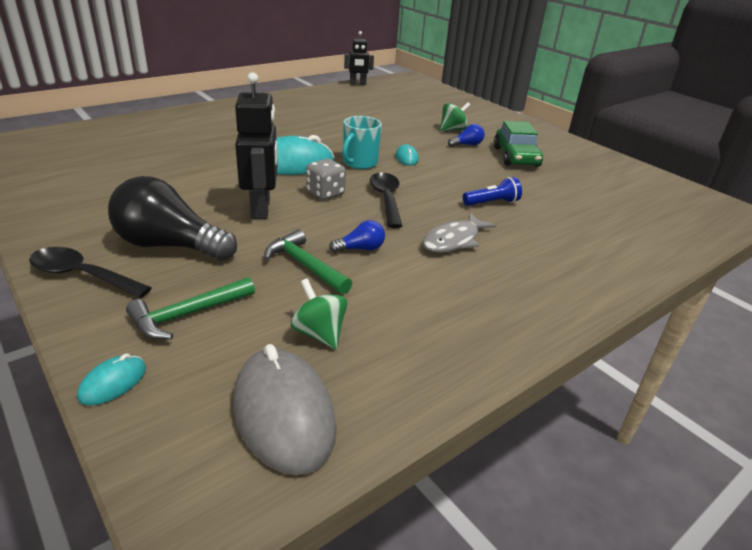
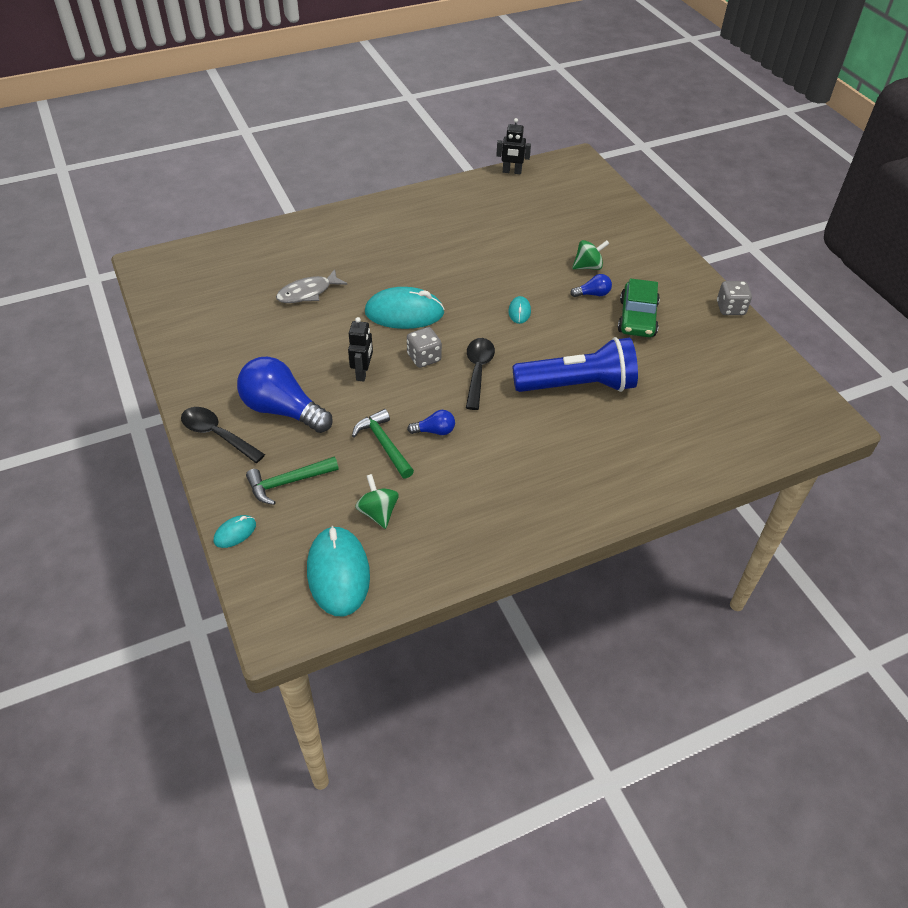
camera: 15 degrees right, 15 degrees up
(170, 245) = (282, 410): black light bulb -> blue light bulb
(261, 208) = (363, 373): black robot -> black robot, size x0.62
(283, 413) = (338, 573): grey mouse -> turquoise mouse
(359, 163) = (469, 316): turquoise mug -> none
(453, 240) = (519, 430): grey fish -> grey fish (307, 293)
(492, 203) = (577, 385): blue flashlight -> blue flashlight, size x2.19
(589, 148) = (730, 308): none -> grey dice

